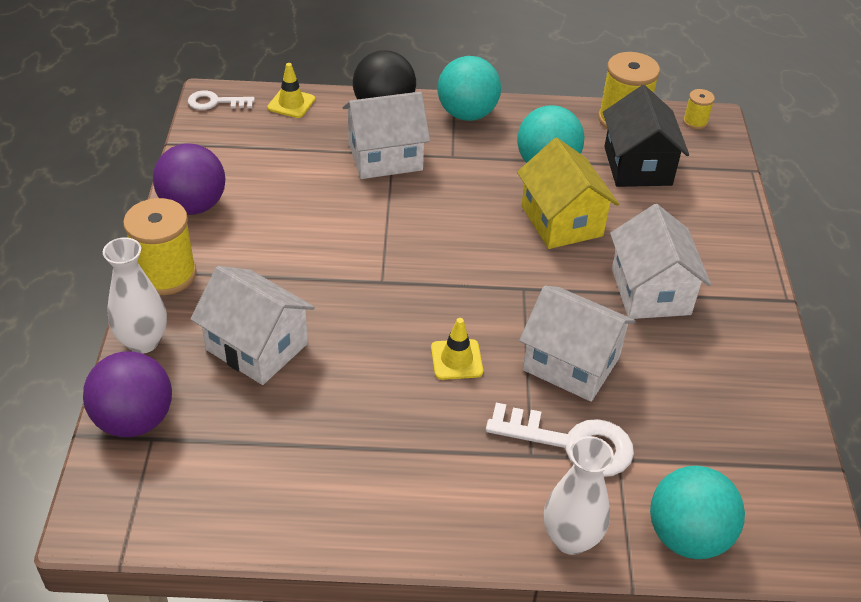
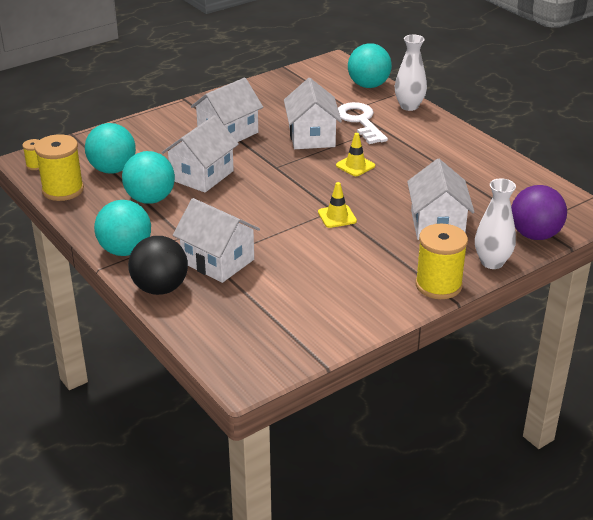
camera: 125 degrees left, 10 degrees down
(193, 205) = (370, 312): purple ball -> none
(215, 102) = (249, 374): white key -> none
(291, 103) = (205, 334): yellow traffic cone -> yellow traffic cone (337, 216)
(561, 221) = (202, 175): yellow house -> white house
(637, 166) = (112, 169): black house -> turquoise ball

